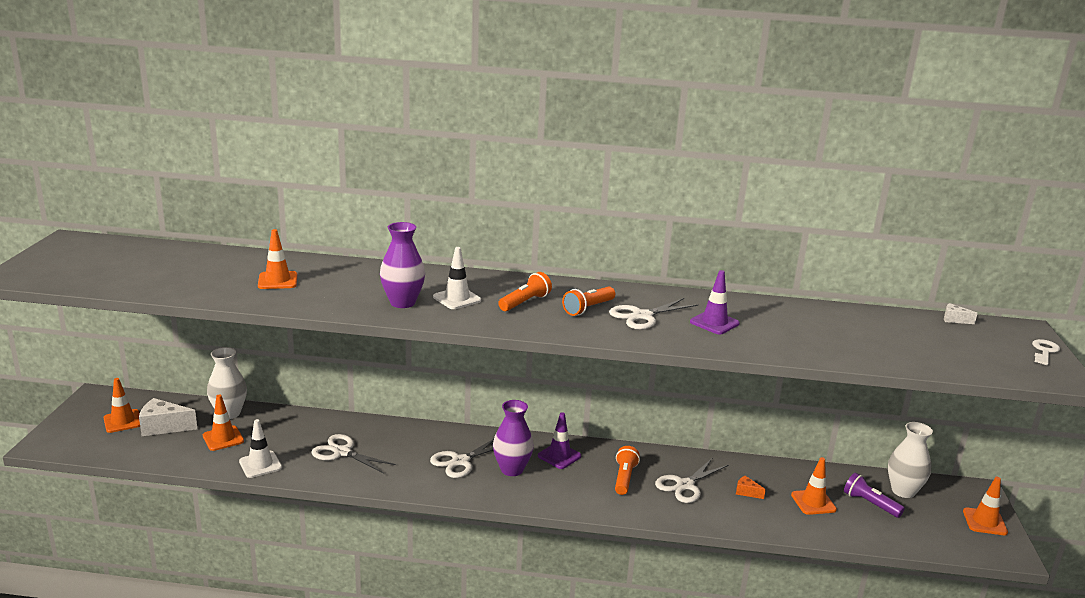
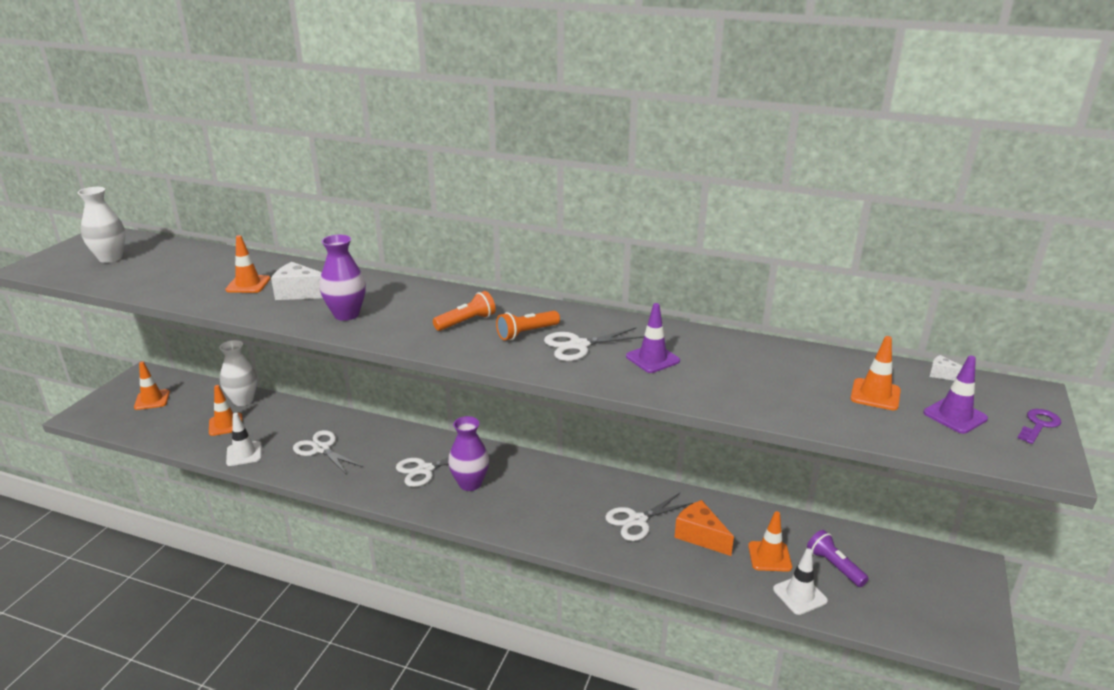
camera: 15 degrees right, 5 degrees up
(163, 427) = (182, 408): white cheese -> white cheese (300, 293)
(457, 299) = (401, 313): white traffic cone -> white traffic cone (799, 595)
(559, 456) = (523, 474): purple traffic cone -> purple traffic cone (955, 416)
(624, 478) = (578, 505): orange flashlight -> none
(746, 492) = (700, 536): orange cheese -> orange cheese, size x1.98
(903, 491) = (880, 555): white vase -> white vase (110, 258)
(984, 522) = (964, 605): orange traffic cone -> orange traffic cone (875, 395)
(1044, 351) = (1039, 425): white key -> purple key

